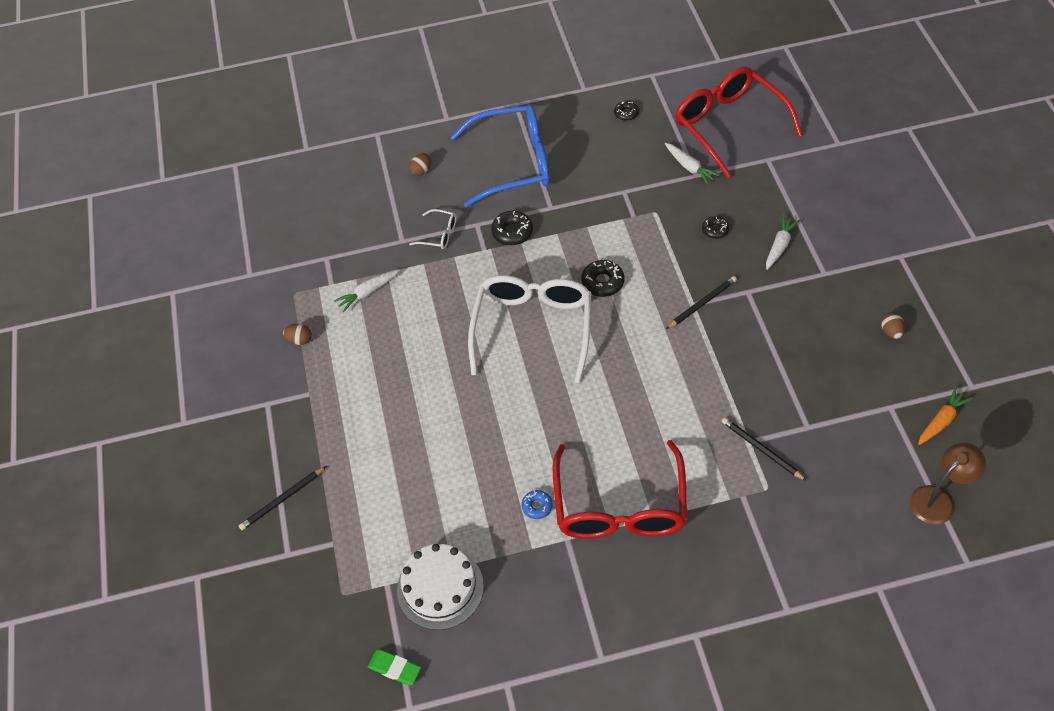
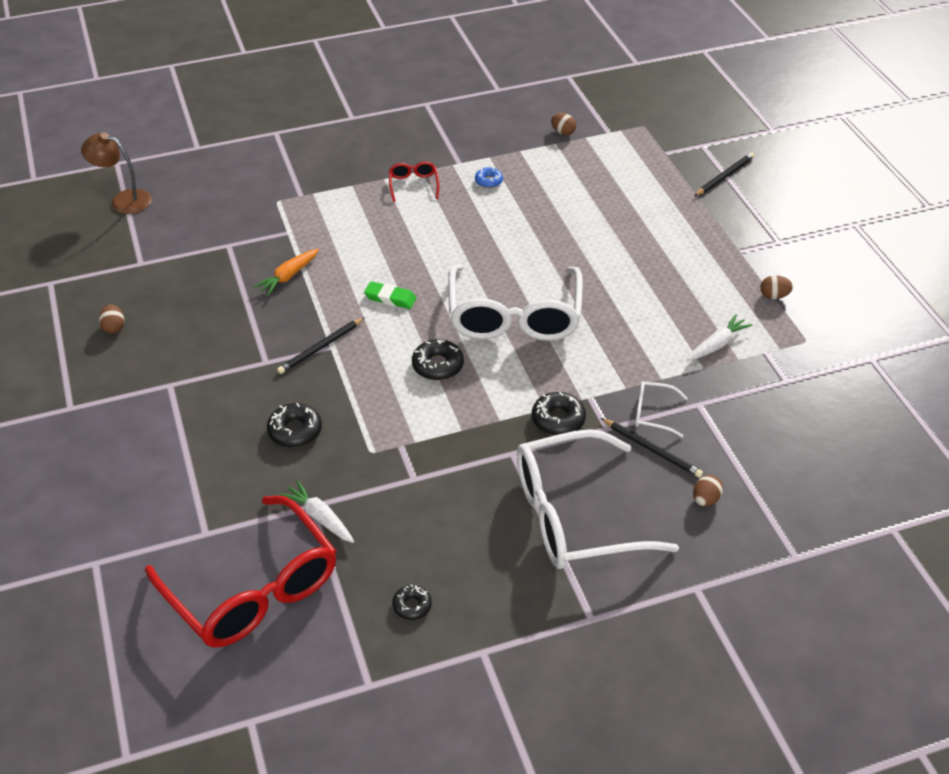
camera: 170 degrees right, 10 degrees down
(395, 668) = (586, 92): green eraser -> green eraser (390, 298)
(440, 588) = (563, 132): white cake -> brown egg
(512, 163) = (576, 515): blue glasses -> white glasses
(619, 505) = (413, 185): red glasses -> red glasses, size x0.41
(715, 230) = (295, 431): black donut -> black donut, size x1.57
(761, 449) = (277, 227): black pencil -> black pencil (652, 449)
(779, 245) = (216, 415): white carrot -> none
(938, 499) = (123, 200): brown lamp -> brown lamp turned 60 degrees clockwise
(941, 420) = (94, 254): orange carrot -> orange carrot (288, 276)

